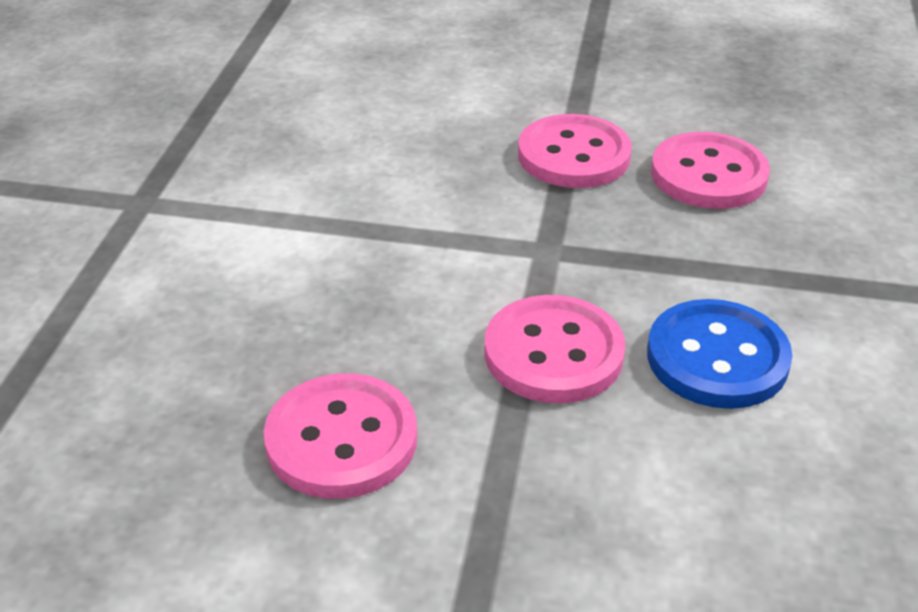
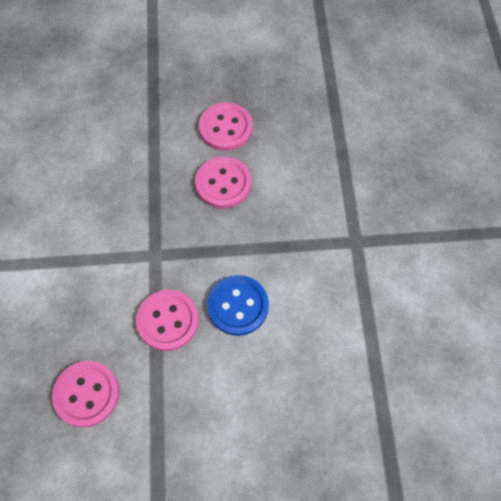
camera: 15 degrees left, 25 degrees up
(574, 155) = (157, 184): pink button -> pink button (225, 128)

